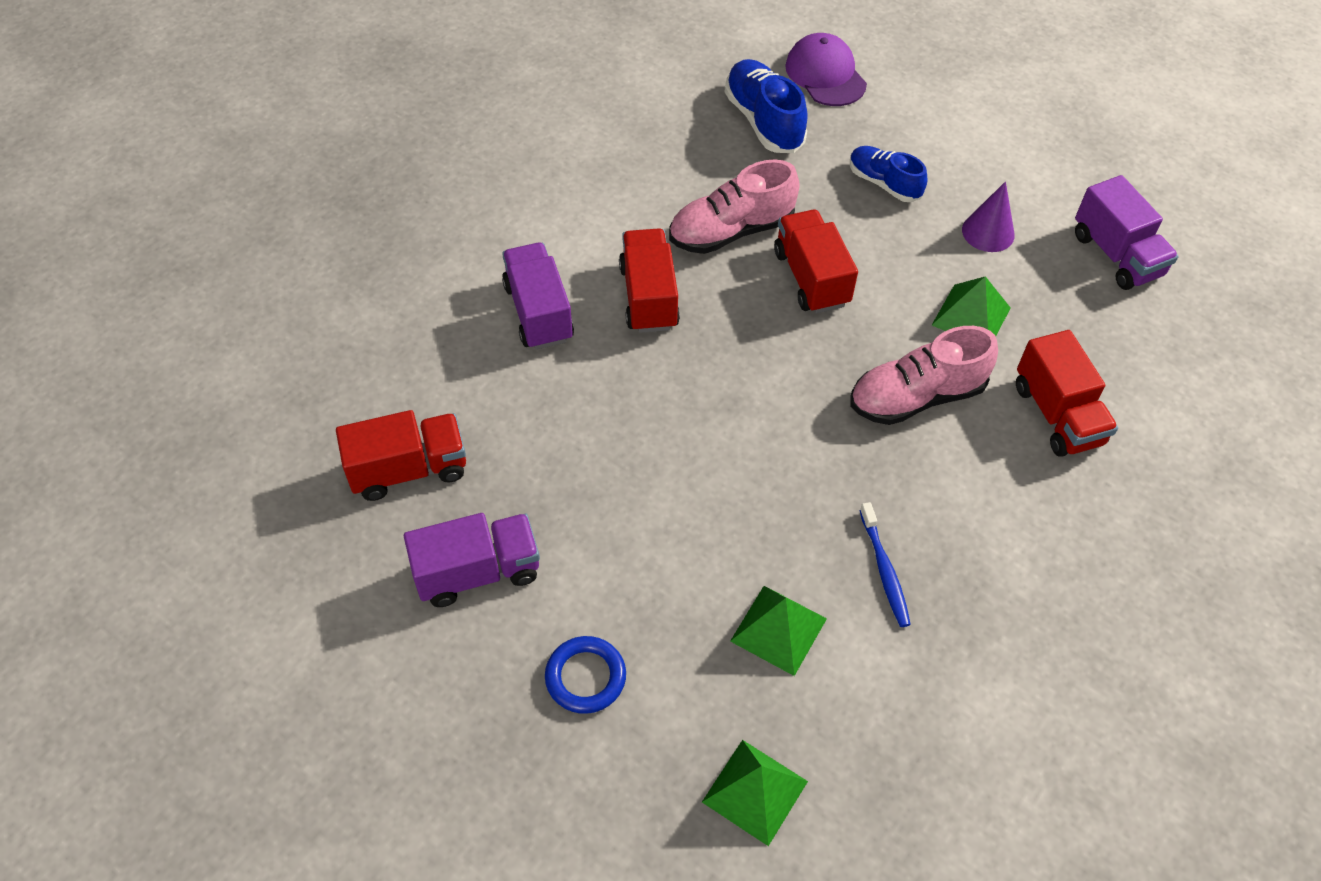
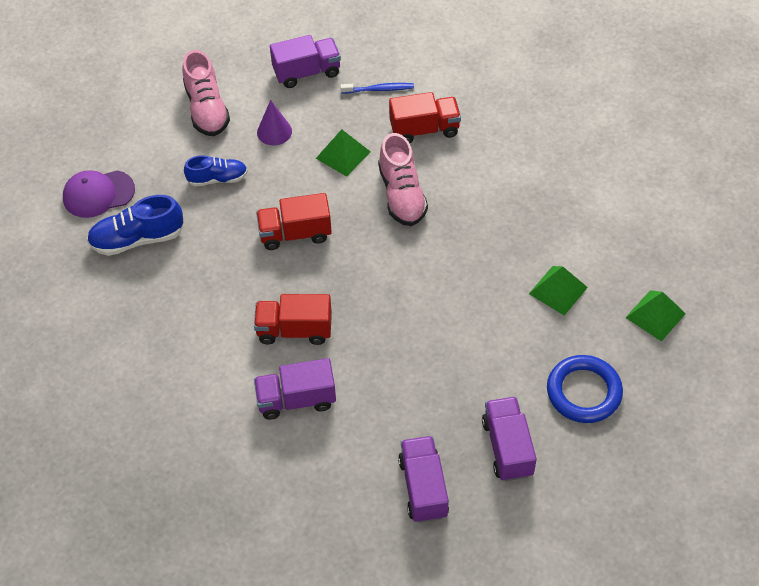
camera: 80 degrees left, 0 degrees up
(409, 469) = (423, 487): red truck -> purple truck
(585, 677) = (583, 392): blue ring -> blue ring, size x1.53
(731, 231) = (243, 273): pink shoe -> pink shoe (207, 109)
(884, 183) = (217, 179): blue shoe -> blue shoe turned 150 degrees counterclockwise
(884, 570) = (523, 233): blue toothbrush -> blue toothbrush (379, 89)

